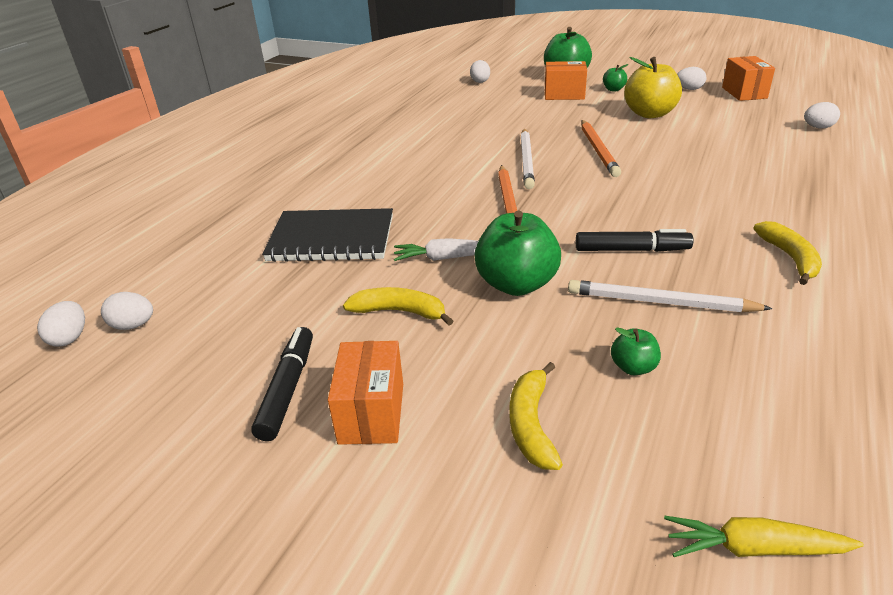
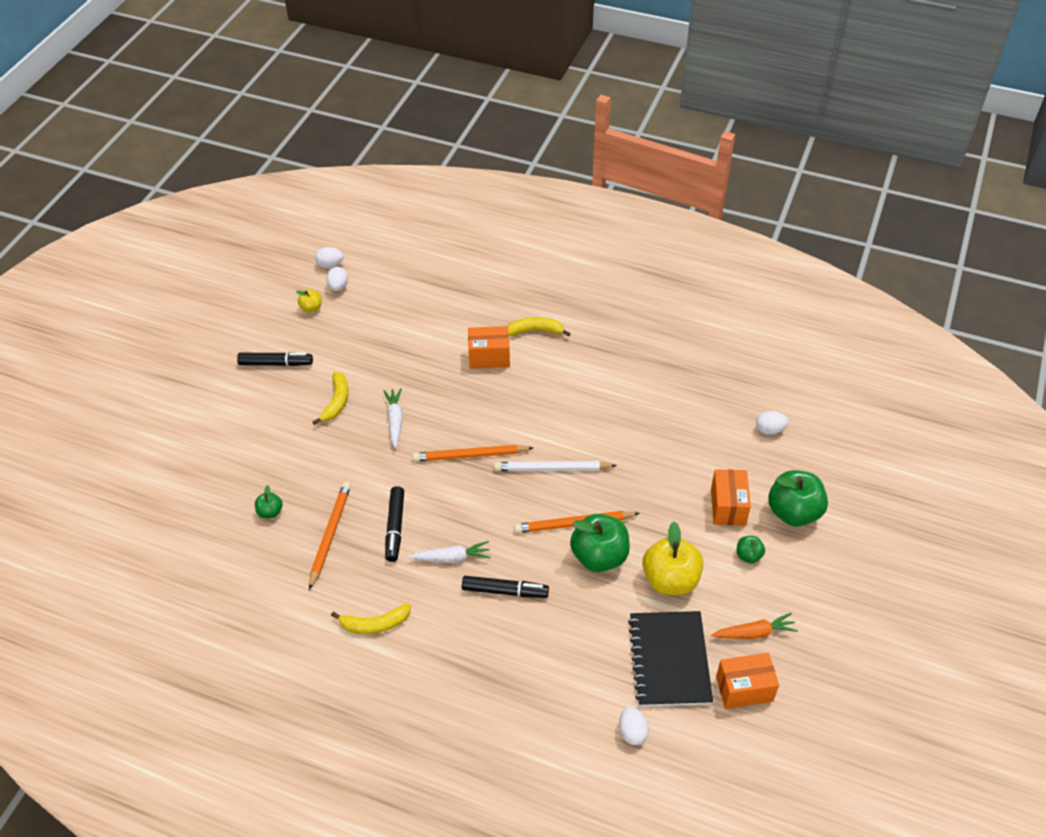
camera: 85 degrees right, 15 degrees up
(166, 354) = (311, 308): none -> yellow apple
(331, 239) = (426, 356): black notebook -> black notebook (669, 660)
(371, 413) = (253, 399): orange box -> orange box (489, 357)
(516, 284) = (359, 459): green apple -> green apple (599, 556)
(531, 424) = (234, 464): yellow banana -> yellow banana (535, 331)
(660, 302) = (330, 535): white pencil -> orange pencil
(665, 211) = (451, 558): none -> white carrot
(689, 89) = (754, 633): white egg -> orange carrot
(697, 181) = (505, 591): none -> black marker
(754, 548) = (149, 540): yellow carrot -> none

